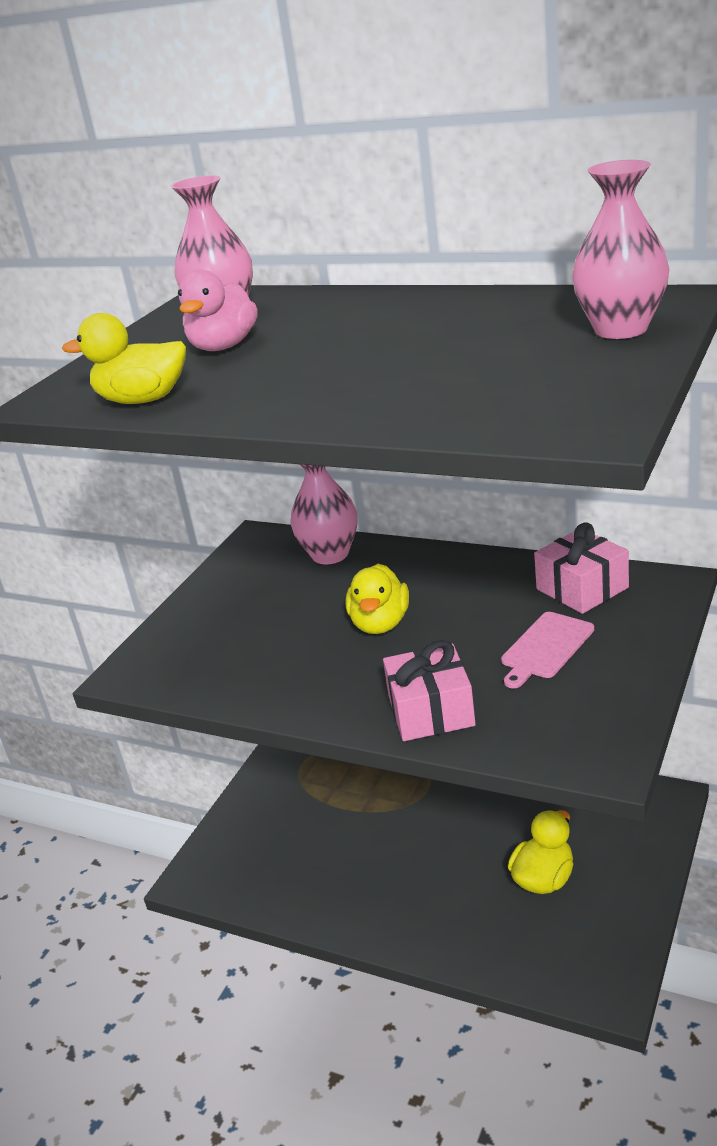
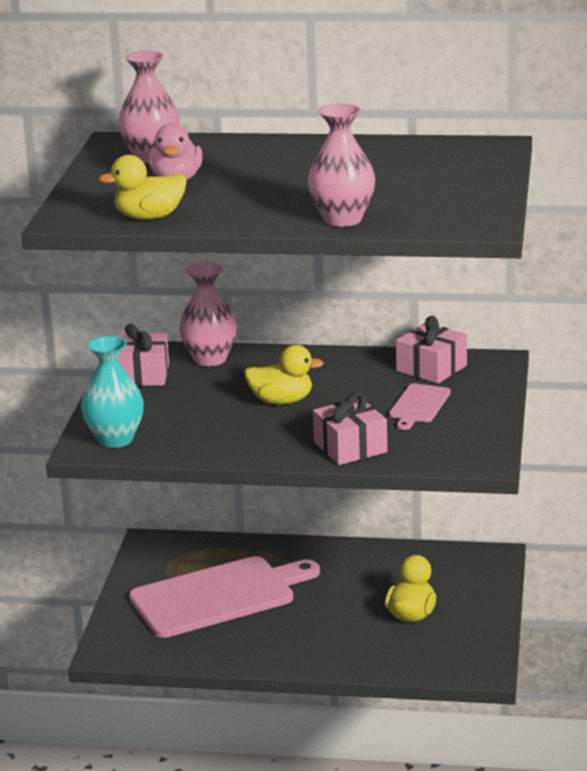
camera: 20 degrees left, 5 degrees down
(165, 664) = (115, 439): none -> turquoise vase
(247, 570) = (141, 375): none -> pink gift
(338, 815) = (218, 596): none -> pink cutting board
(380, 624) = (281, 401): yellow duck -> yellow duck turned 75 degrees counterclockwise
(620, 329) = (472, 166): pink vase -> pink vase (342, 219)

